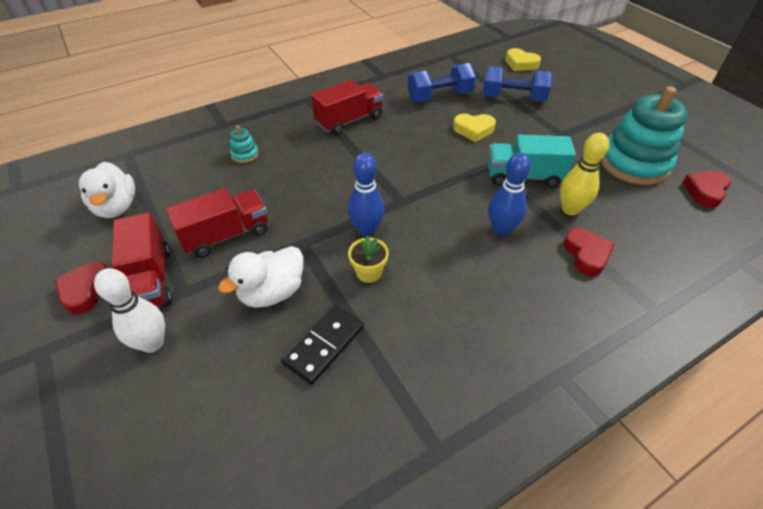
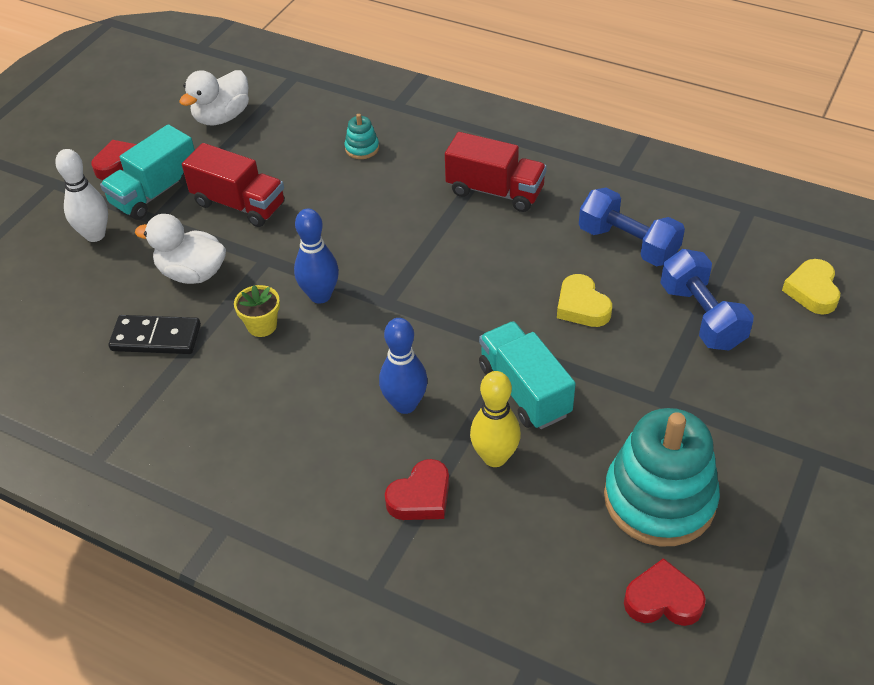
camera: 60 degrees right, 0 degrees up
(150, 280) = (155, 192): red truck -> turquoise truck

